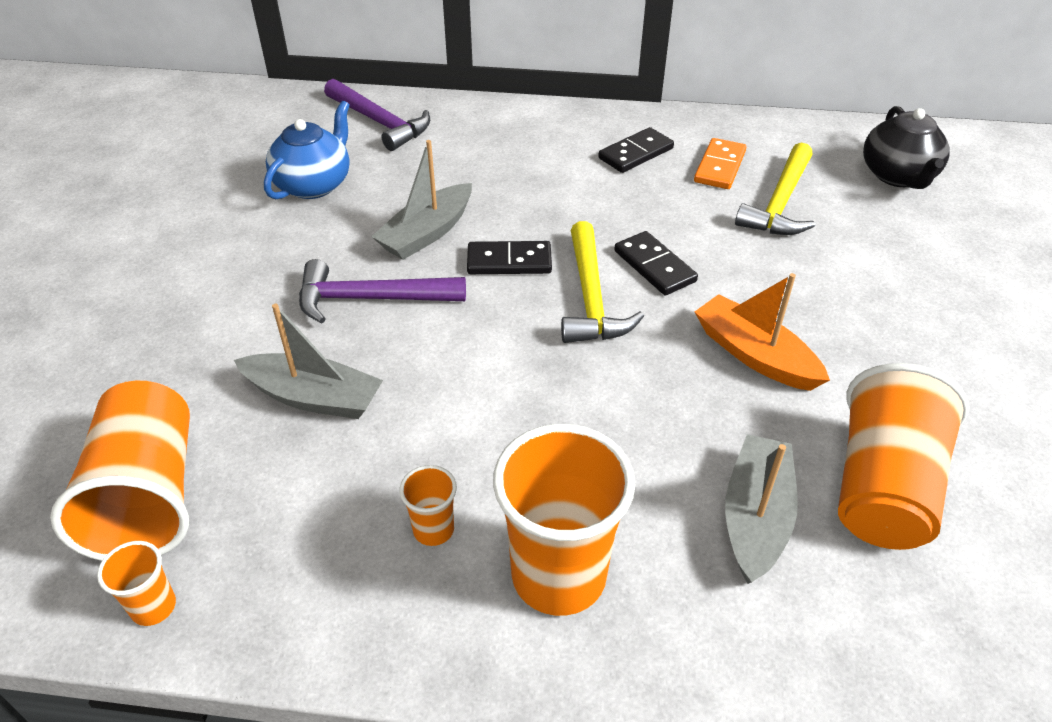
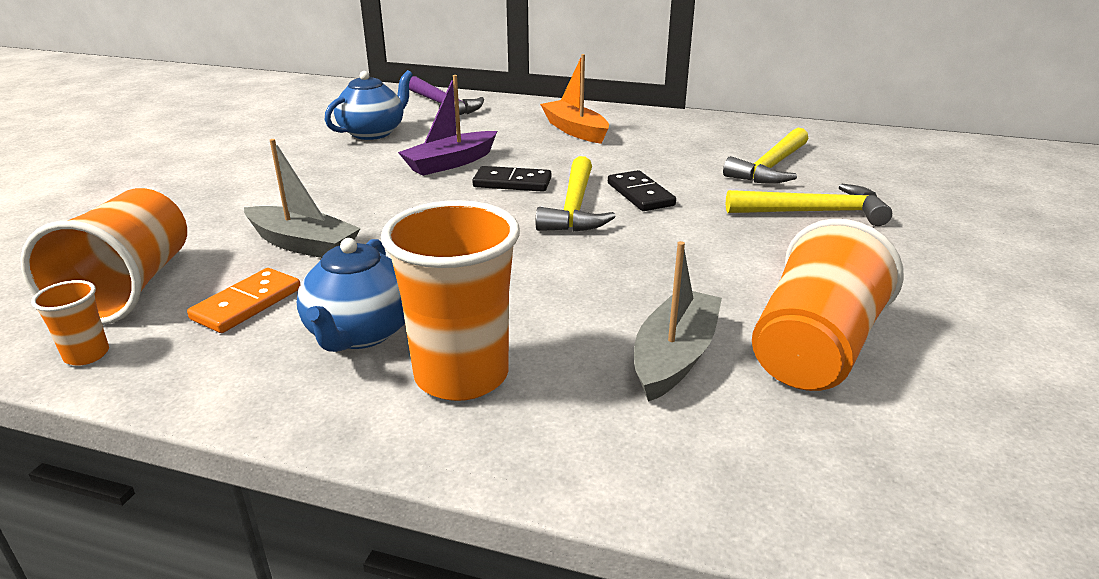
camera: 10 degrees right, 15 degrees down
(371, 299) = (384, 194): purple hammer -> none
(427, 233) = (450, 163): grey boat -> purple boat
(433, 529) = (360, 333): orange cup -> blue teapot
(636, 153) = (650, 133): black domino -> none
(719, 167) = (722, 144): orange domino -> orange domino (247, 304)
(754, 355) = (713, 253): orange boat -> orange boat (575, 130)
(839, 276) = (813, 212): none -> yellow hammer
(898, 176) = (888, 159): black teapot -> none

